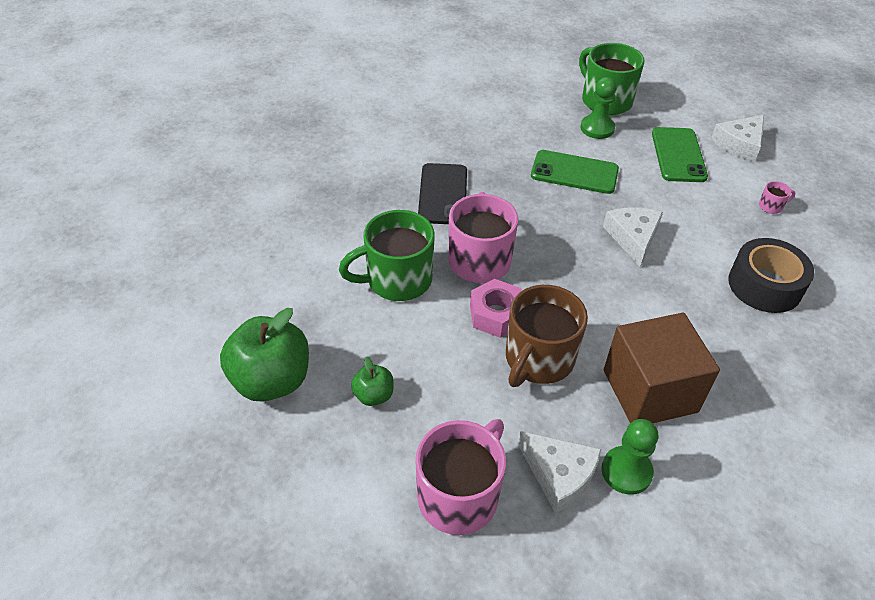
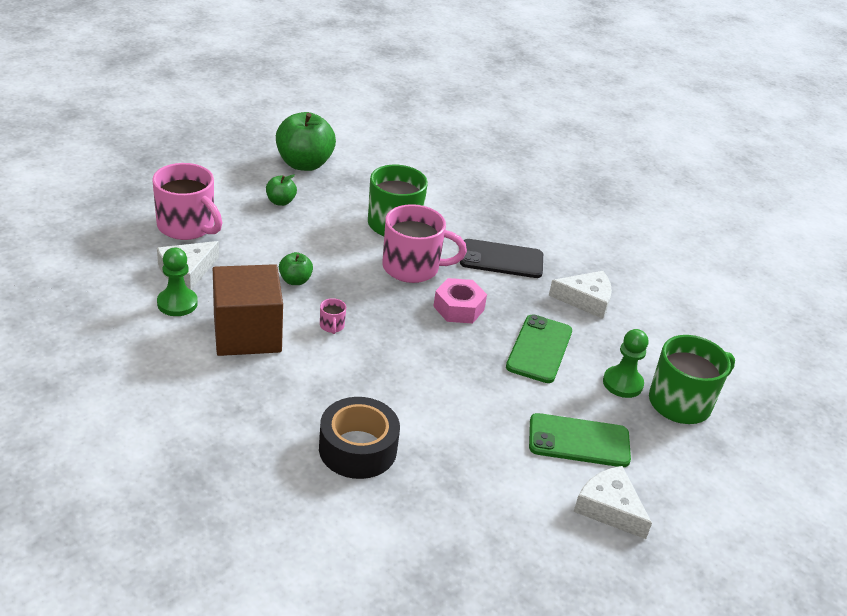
camera: 90 degrees right, 10 degrees down
(496, 315) = (347, 267): pink nut -> pink nut (458, 308)
(538, 359) = (295, 280): brown mug -> green apple
(633, 238) = (436, 368): white cheese -> white cheese (586, 300)
(771, 206) = (485, 498): pink mug -> pink mug (332, 326)

